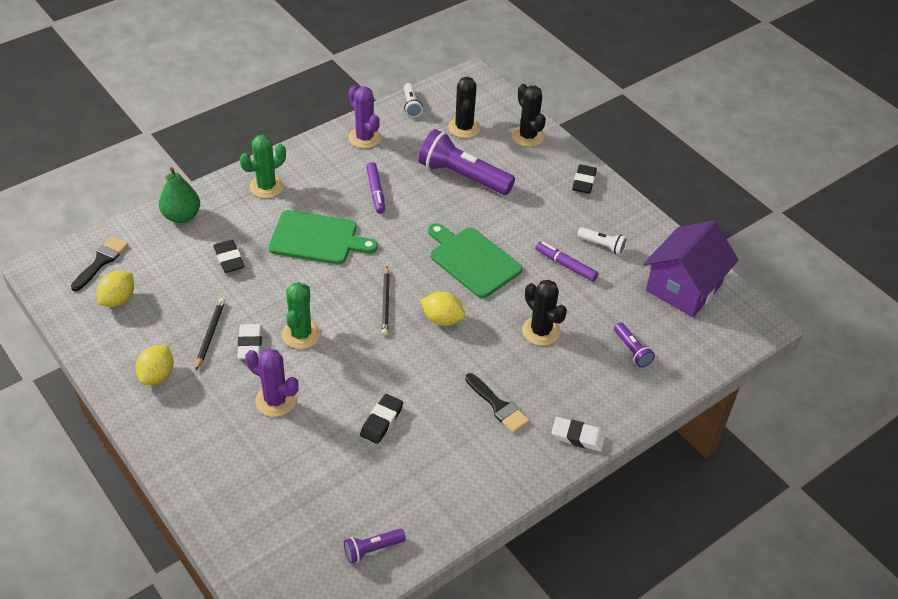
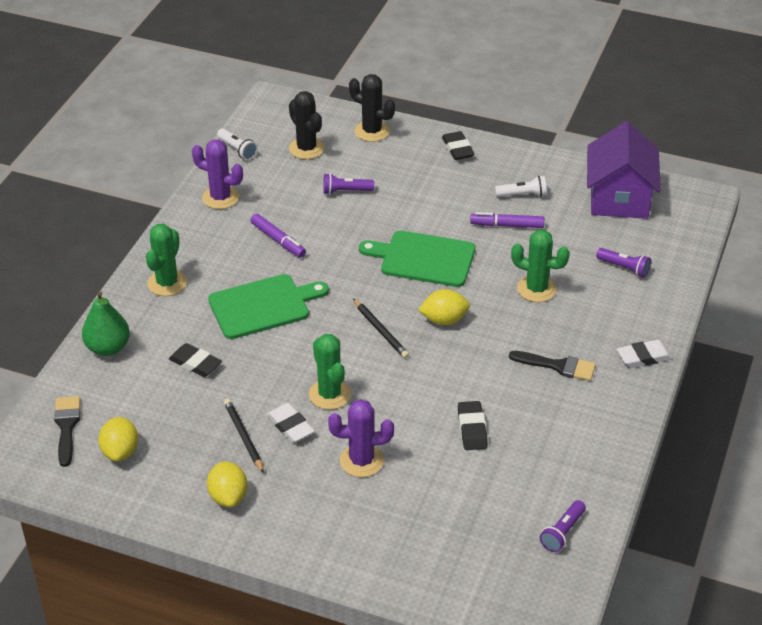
camera: 30 degrees left, 5 degrees down
(462, 176) = (346, 191): purple flashlight -> purple flashlight, size x0.48
(541, 331) = (536, 289): black cactus -> green cactus

